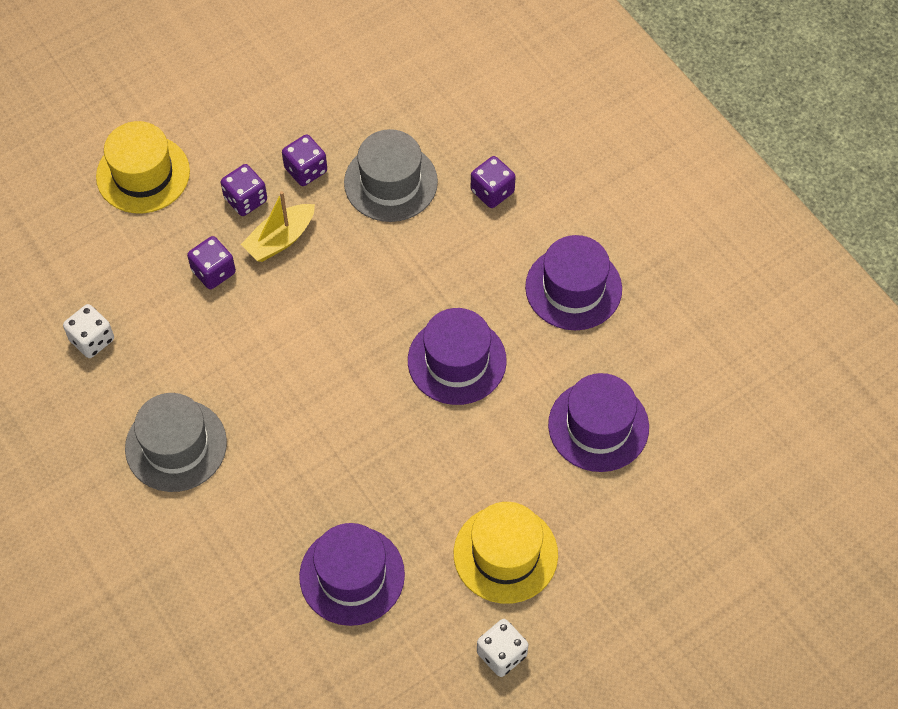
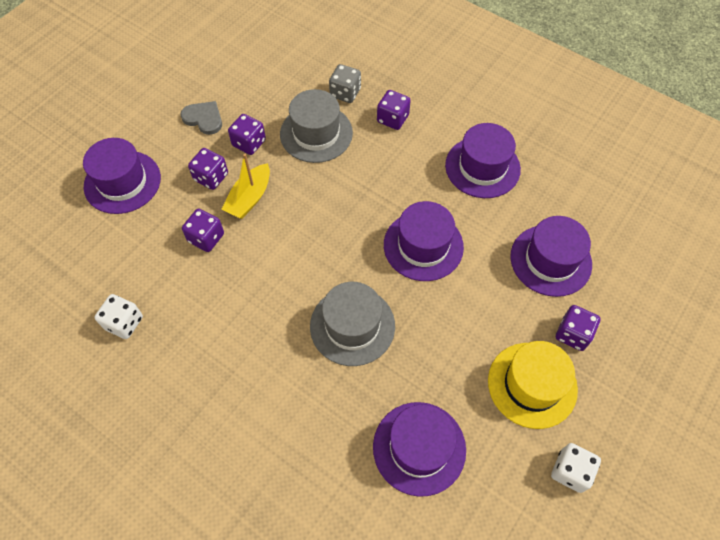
camera: 20 degrees left, 0 degrees up
(143, 174) = (122, 182): yellow hat -> purple hat
(176, 445) = (227, 387): grey hat -> grey hat (352, 326)
(264, 121) = (204, 118): none -> grey heart
(448, 139) = (345, 93): none -> grey dice
(580, 516) = (573, 334): none -> purple dice

